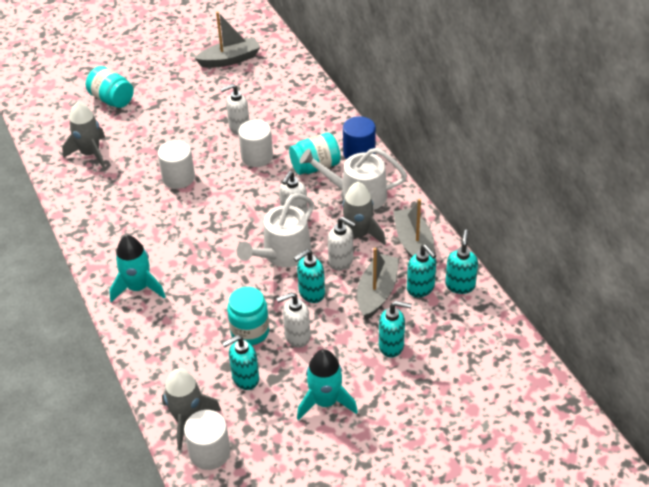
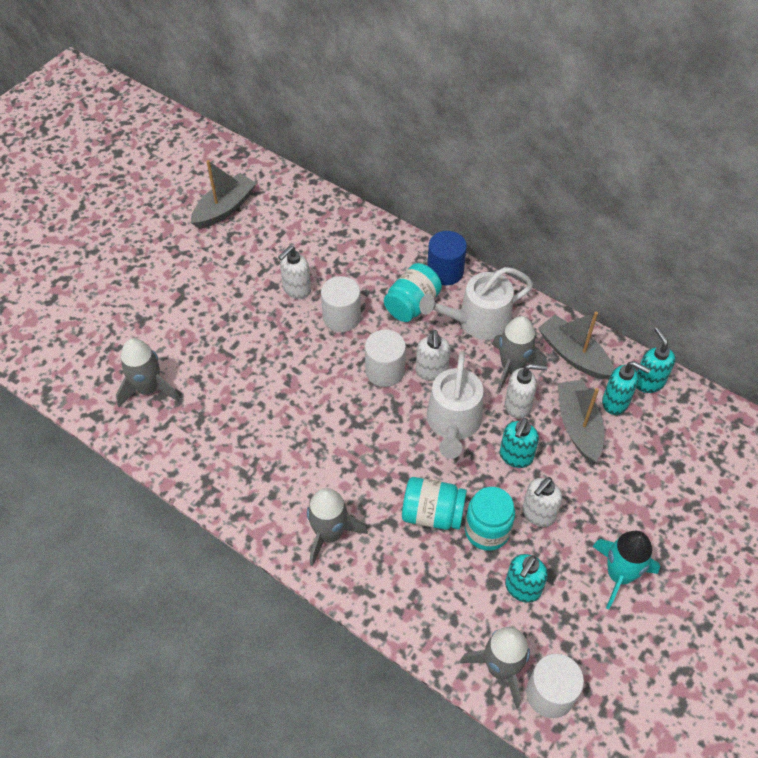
camera: 30 degrees left, 10 degrees up
(112, 99) = (123, 309): turquoise jar -> turquoise jar (432, 514)
(138, 288) = (329, 534): turquoise rocket -> grey rocket
(178, 178) = (274, 378): white cylinder -> white cylinder (385, 371)
(392, 346) = (635, 480): turquoise soap dispenser -> none

